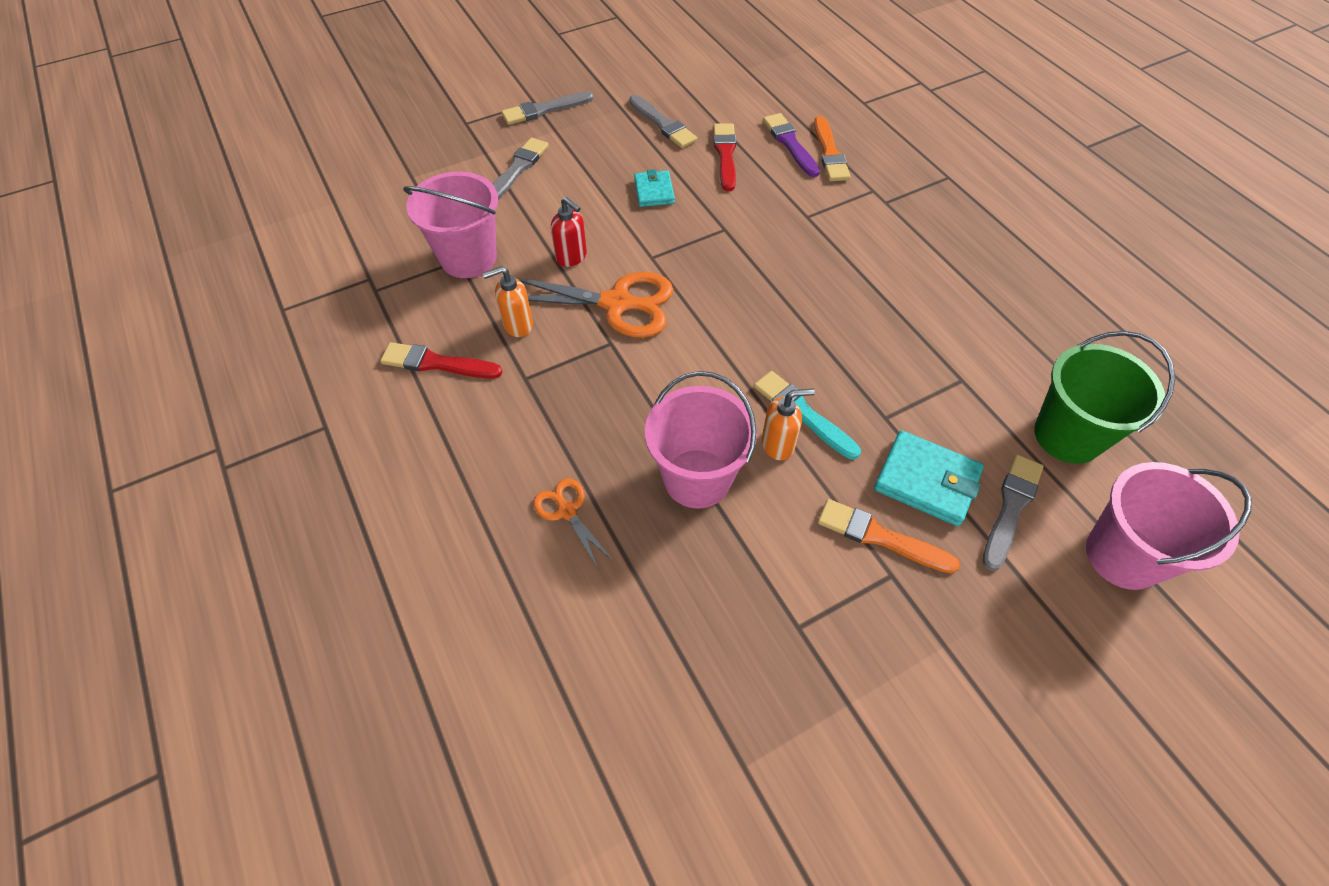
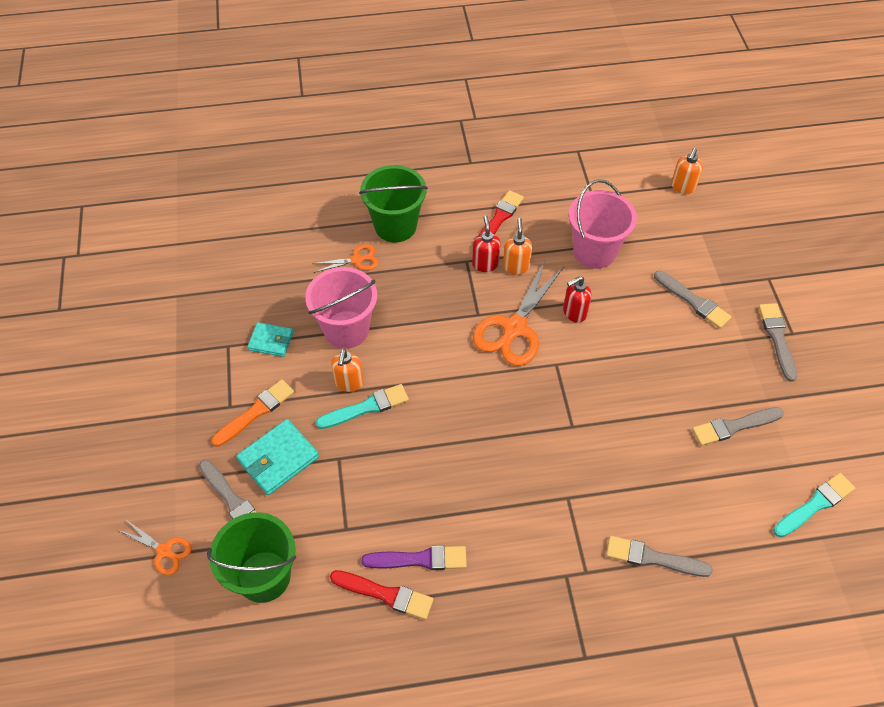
camera: 110 degrees right, 0 degrees up
(337, 201) = (682, 187): none -> orange soap dispenser
(483, 483) = (395, 226): none -> green bucket
(524, 357) = (485, 264): none -> red soap dispenser
(654, 191) = (636, 390): turquoise wallet -> turquoise wallet (271, 341)
(717, 74) = (815, 504): none -> turquoise brush
(725, 155) = (674, 463): red brush -> red brush (385, 594)
(790, 144) = (677, 527): purple brush -> purple brush (419, 559)
(829, 153) = (653, 558): orange brush -> grey brush
(1123, 556) = (164, 551): pink bucket -> orange scissors

